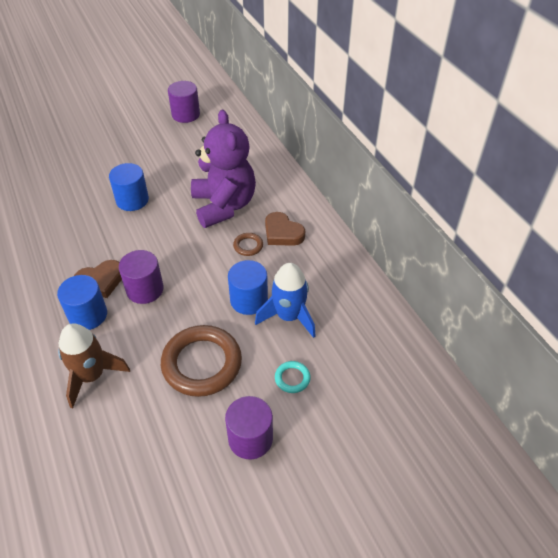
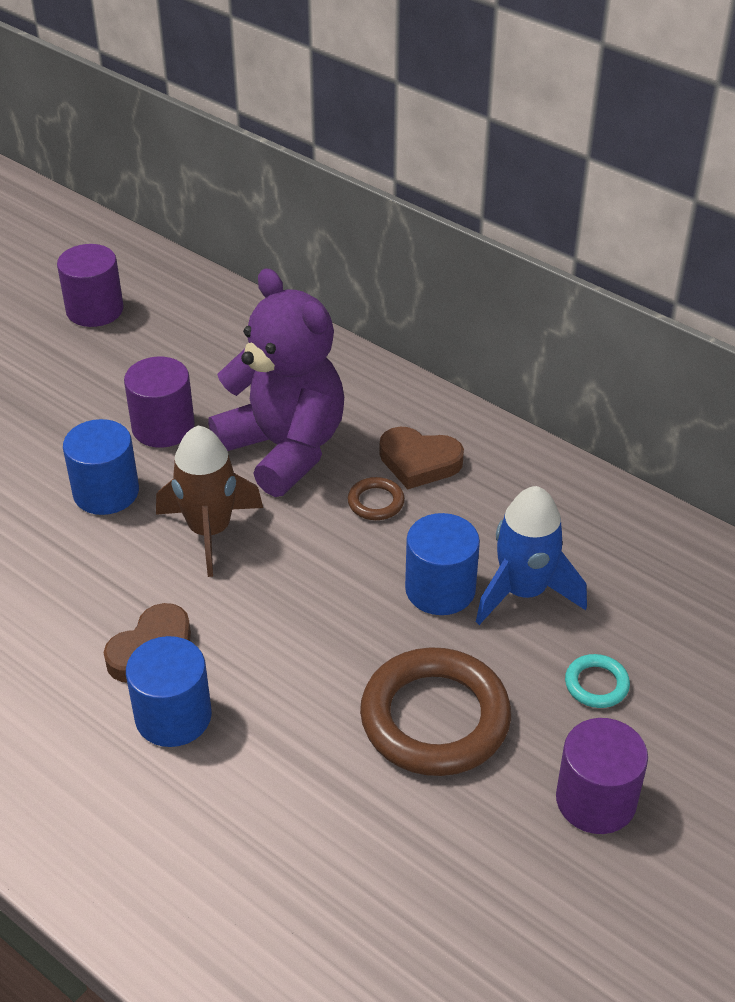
camera: 25 degrees left, 5 degrees down
(92, 376) = (258, 812): brown rocket -> brown rocket (210, 531)
(145, 289) = (246, 636): purple cylinder -> purple cylinder (163, 427)

